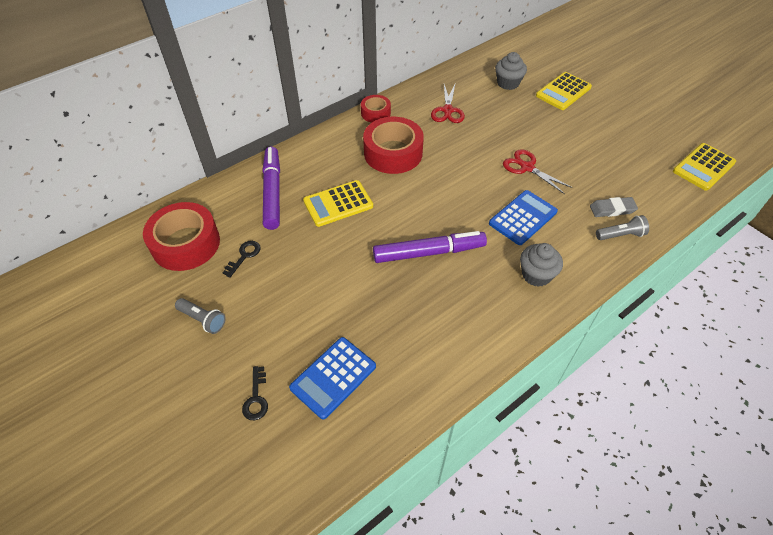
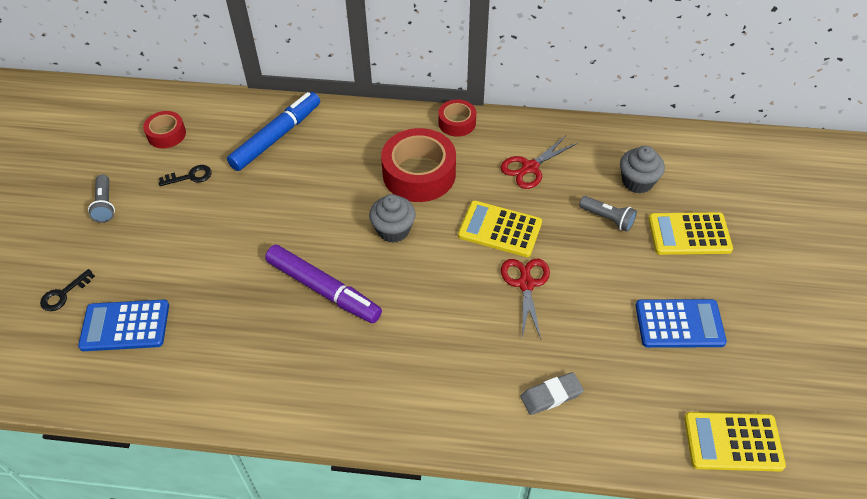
camera: 45 degrees right, 0 degrees up
(186, 244) = (166, 134): red tape -> red tape, size x0.54
(272, 193) = (276, 137): purple marker -> blue marker
(338, 204) = (311, 186): yellow calculator -> yellow calculator (500, 229)
(523, 218) = (449, 328): blue calculator -> blue calculator (679, 324)
(536, 275) = (384, 389): grey cupcake -> grey cupcake (393, 230)
(612, 209) = (551, 395): grey eraser -> grey eraser turned 60 degrees counterclockwise
(620, 235) = (520, 426): grey flashlight -> grey flashlight (607, 218)

